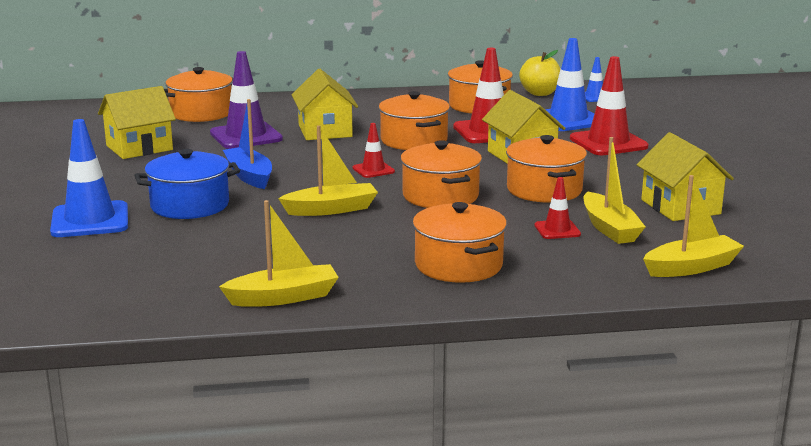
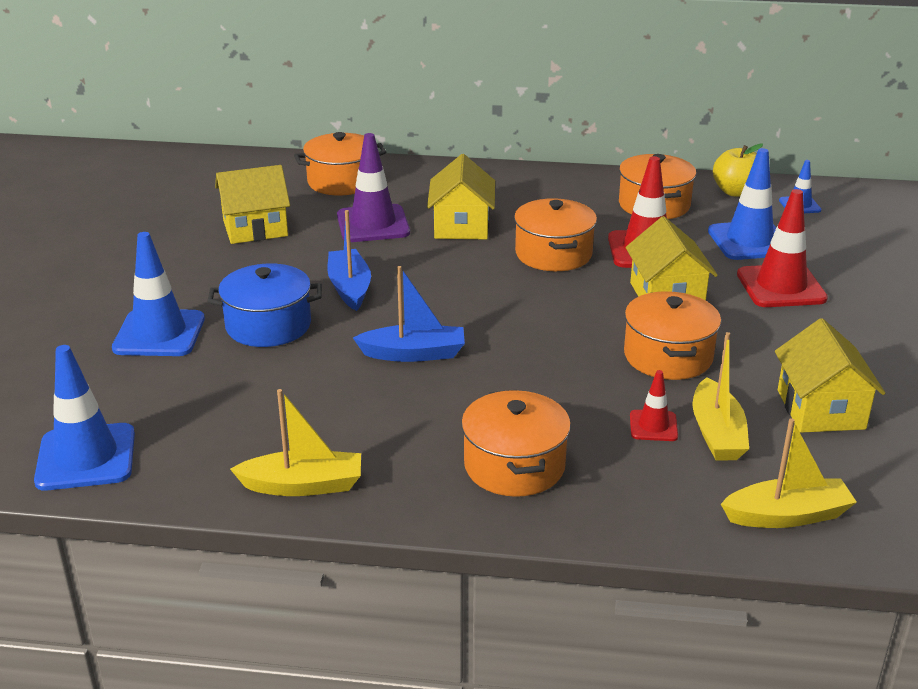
camera: 15 degrees right, 10 degrees up
(69, 304) = (86, 457): none -> blue traffic cone
(331, 209) = (413, 354): yellow boat -> blue boat
(373, 170) = (487, 296): red traffic cone -> none
(440, 196) = (543, 349): orange pot -> none

